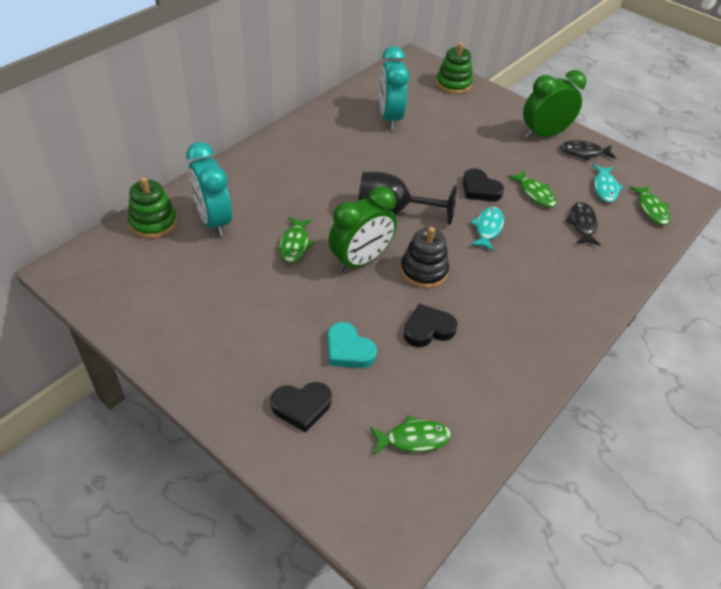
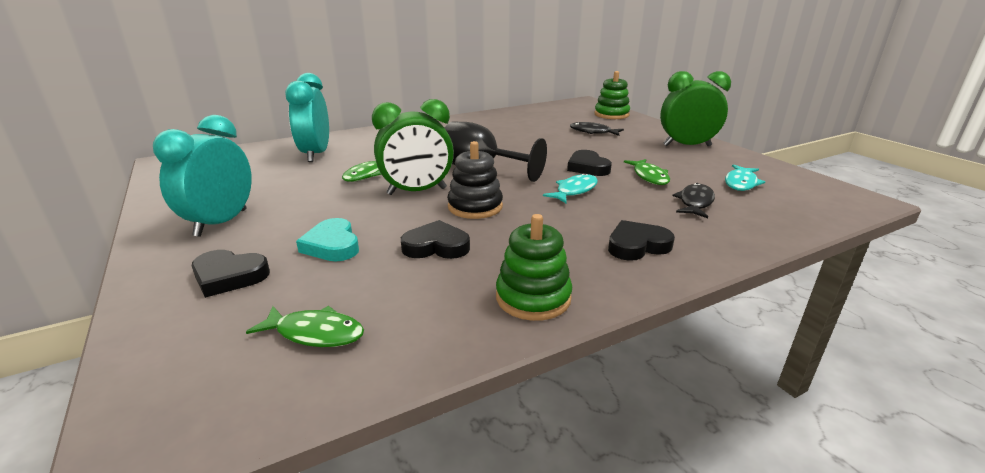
camera: 25 degrees right, 20 degrees down
(153, 223) = (268, 149): green stacking toy -> green stacking toy (533, 298)
(390, 118) = (534, 124): turquoise clock -> turquoise clock (221, 223)
(565, 289) = (637, 245): none -> black heart
(583, 152) = (727, 160): black fish -> black fish (593, 132)
(651, 209) = (798, 204): green fish -> none

